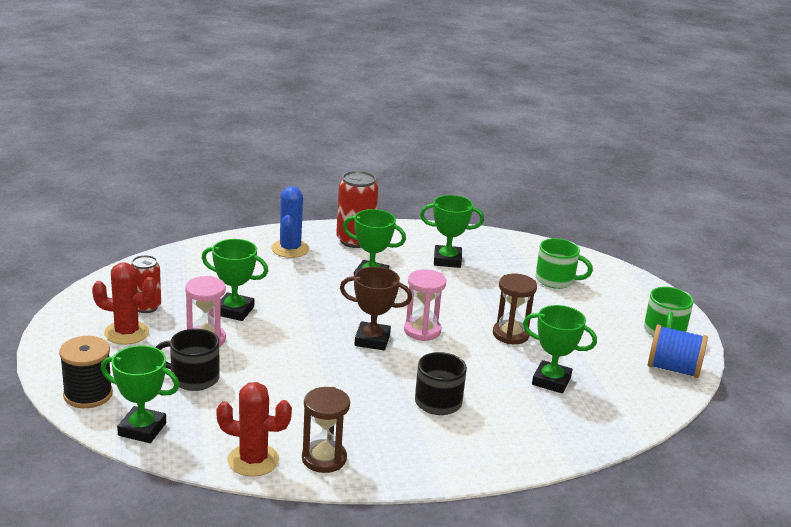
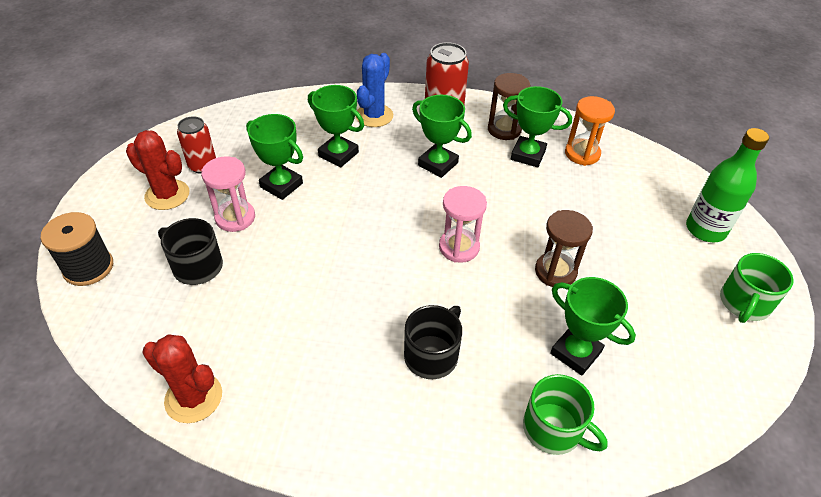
camera: 20 degrees right, 20 degrees up
(142, 429) = (111, 326): green trophy -> green trophy (338, 154)
(324, 459) = (267, 414): brown hourglass -> brown hourglass (504, 129)
(372, 340) = (400, 250): brown trophy -> none
(493, 253) = (582, 154): none -> orange hourglass
(556, 280) = (639, 202): green mug -> green mug (553, 429)
(616, 290) = (705, 229): none -> green bottle
(673, 369) = (736, 365): blue spool -> none

